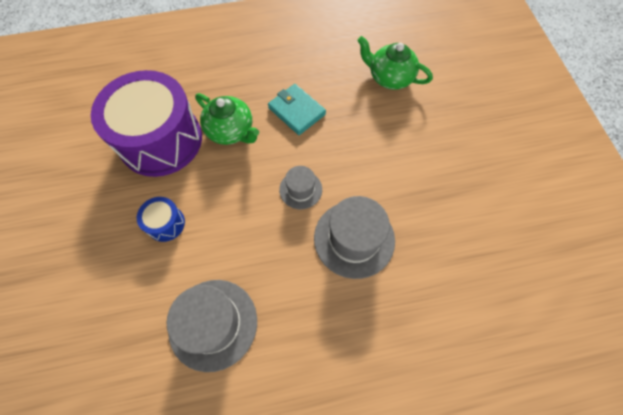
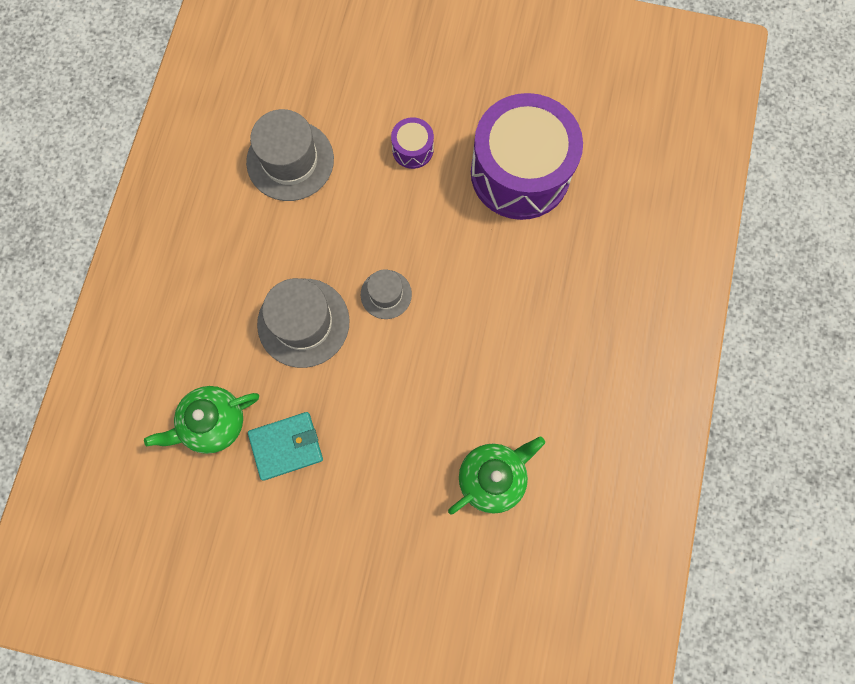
camera: 115 degrees right, 10 degrees up
(165, 223) = (412, 149): blue drum -> purple drum
(231, 131) = (498, 250): green teapot -> green teapot (213, 423)
(296, 111) = (492, 335): turquoise wallet -> turquoise wallet (286, 446)

